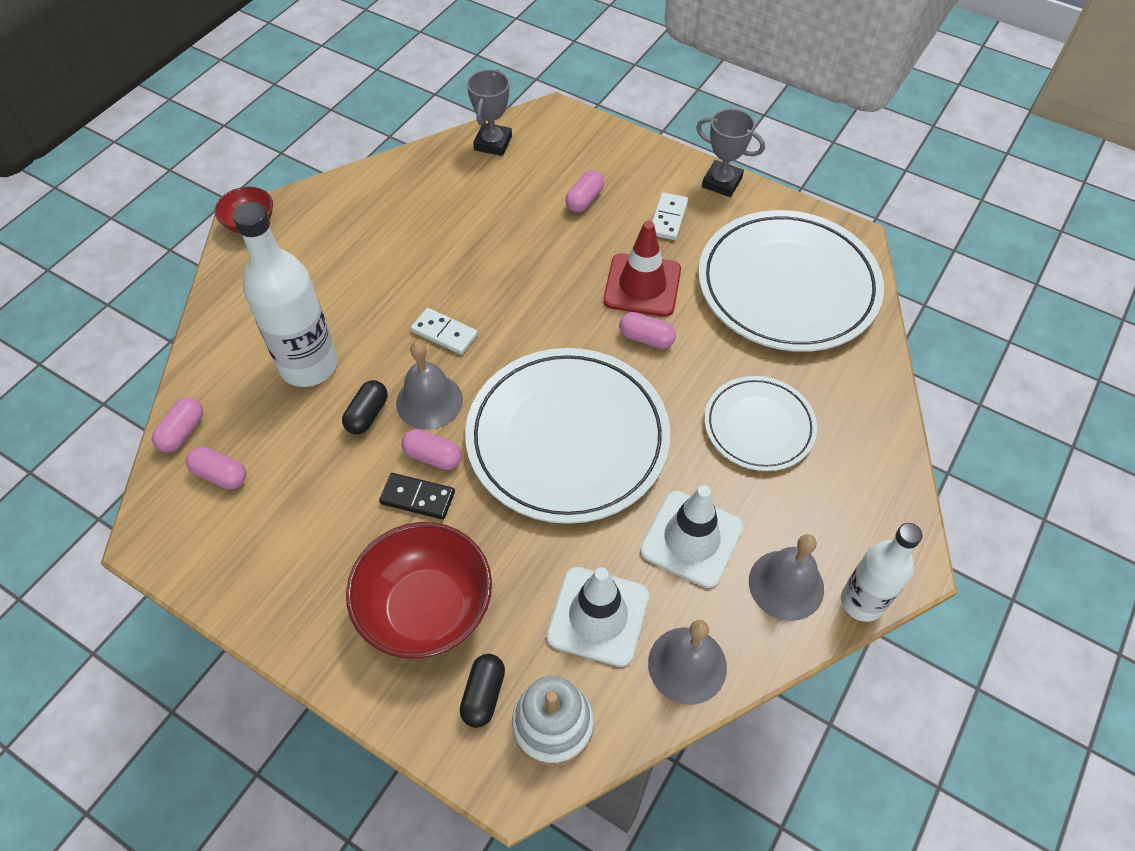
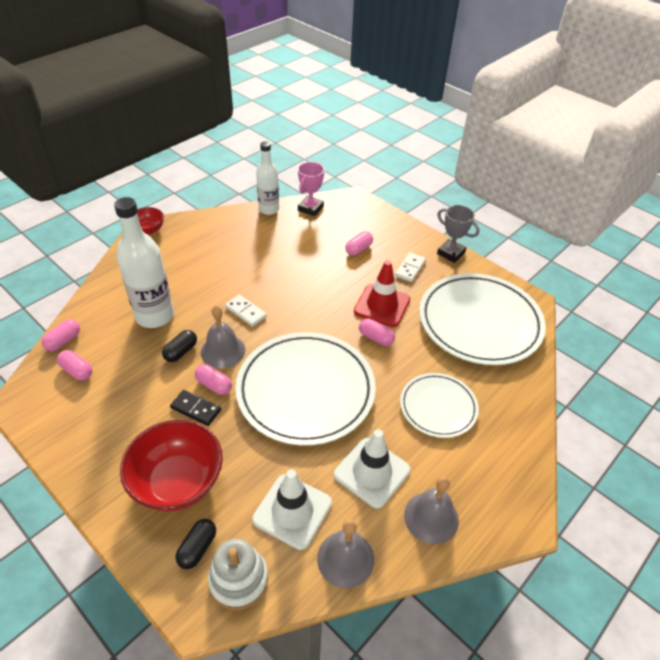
camera: 10 degrees right, 10 degrees down
(493, 143) = (310, 208): grey trophy -> pink trophy
(862, 602) = (484, 541): white bottle -> white bottle (269, 209)

